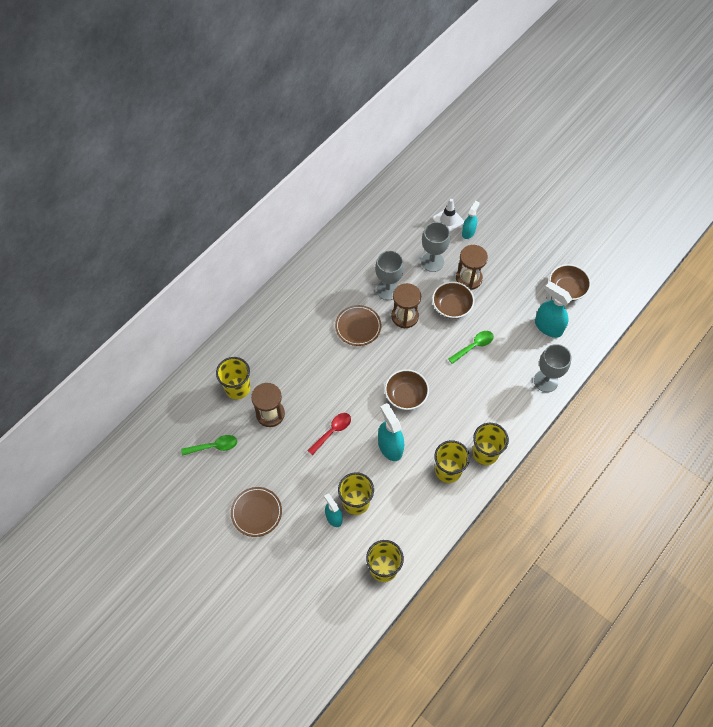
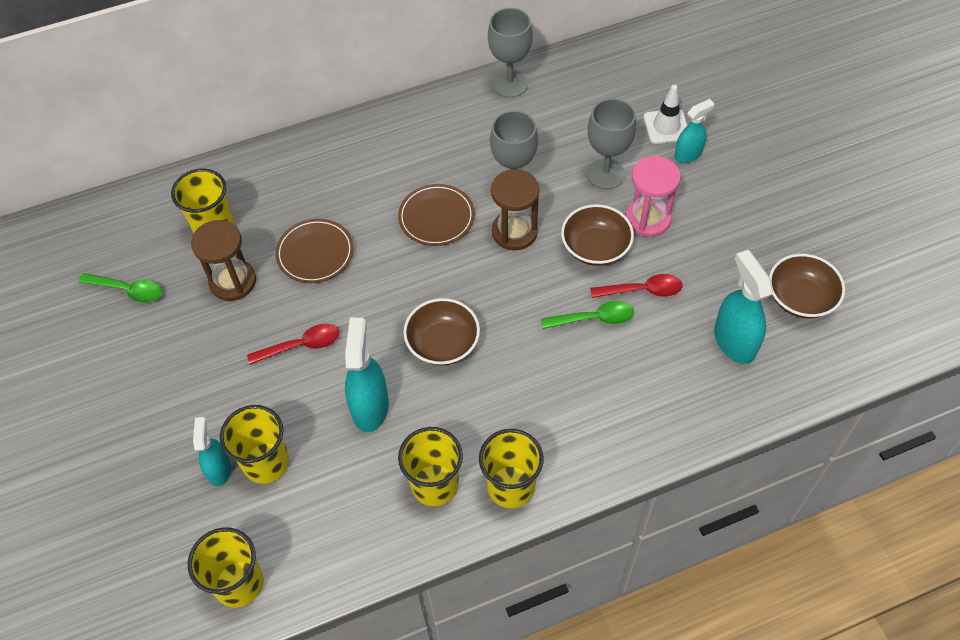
camera: 30 degrees right, 5 degrees down
(256, 512) = (119, 407): brown plate -> brown plate (315, 253)
(469, 278) = (647, 219): brown hourglass -> pink hourglass
(489, 320) = (642, 290): none -> red spoon
(546, 381) = (680, 422): grey goblet -> grey goblet (510, 84)

